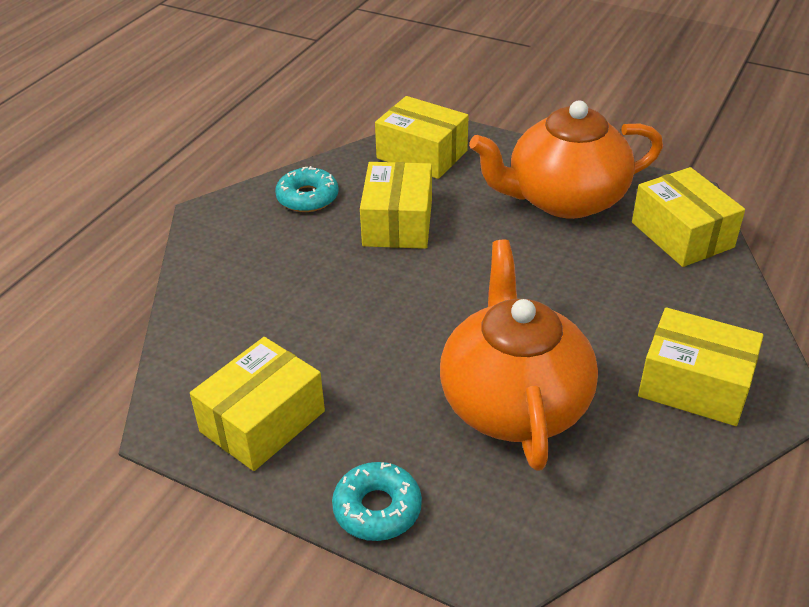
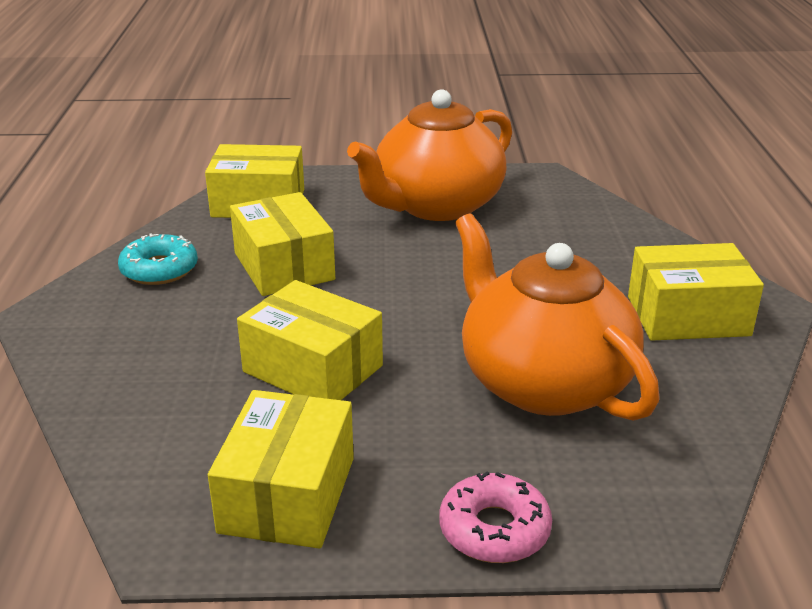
camera: 30 degrees left, 10 degrees down
(377, 508) = (494, 529): turquoise donut -> pink donut
(682, 235) = (567, 207): yellow box -> yellow box (312, 369)

